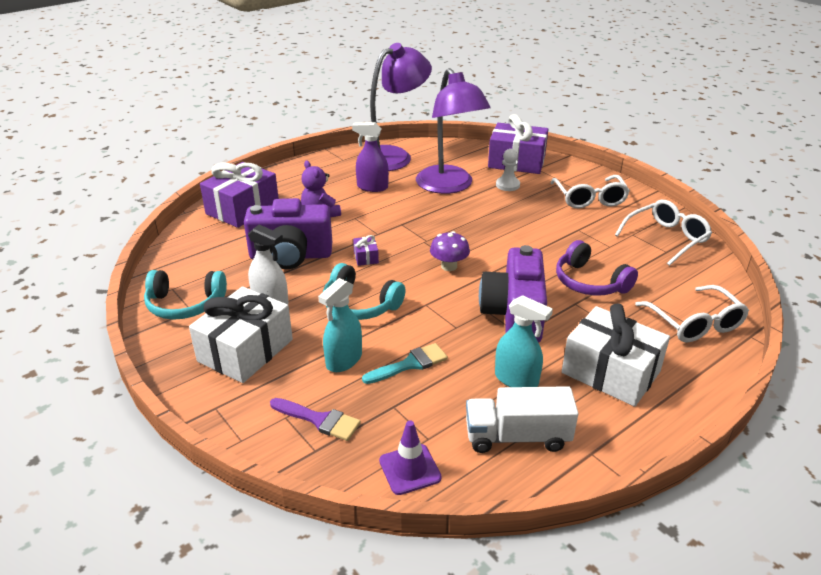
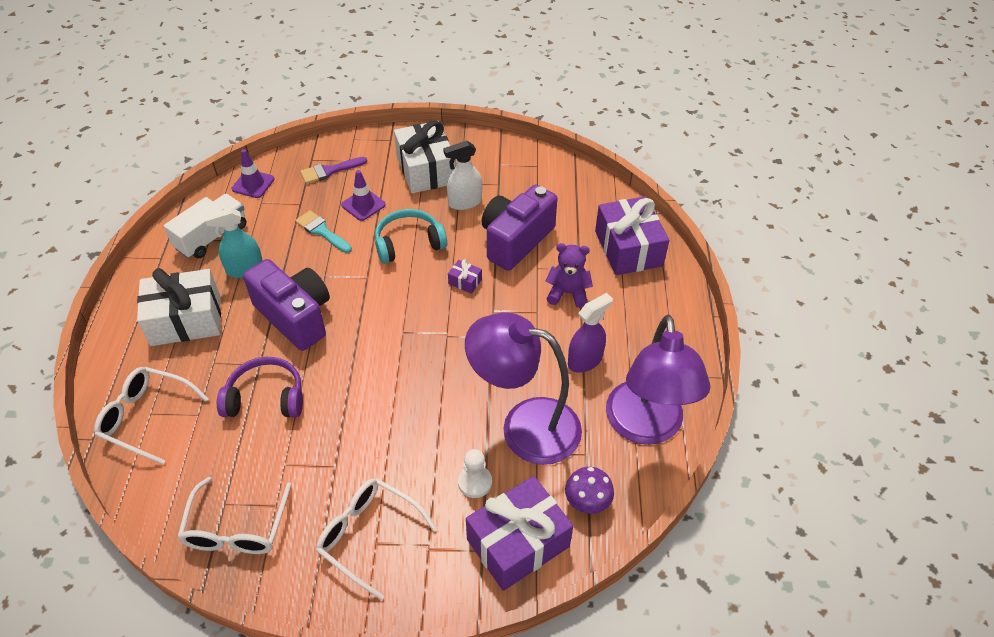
camera: 130 degrees right, 15 degrees up
(185, 304) = (510, 164): turquoise headphones -> none
(344, 360) = (363, 205): turquoise spray bottle -> purple traffic cone
(410, 364) = (321, 231): turquoise brush -> turquoise brush turned 120 degrees clockwise
(449, 266) = (394, 323): purple mushroom -> purple mushroom (587, 502)

